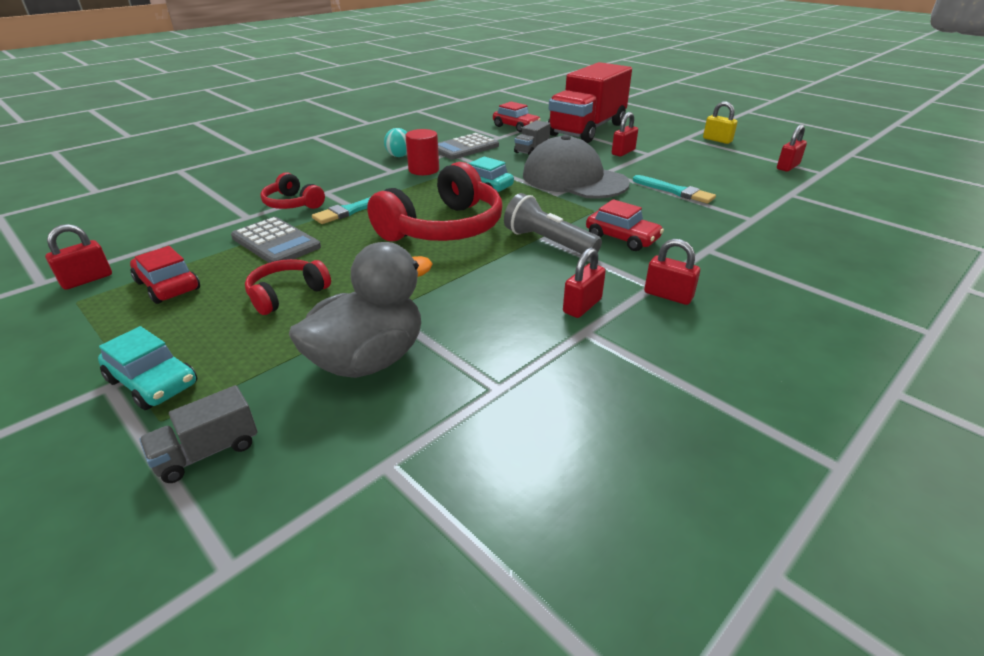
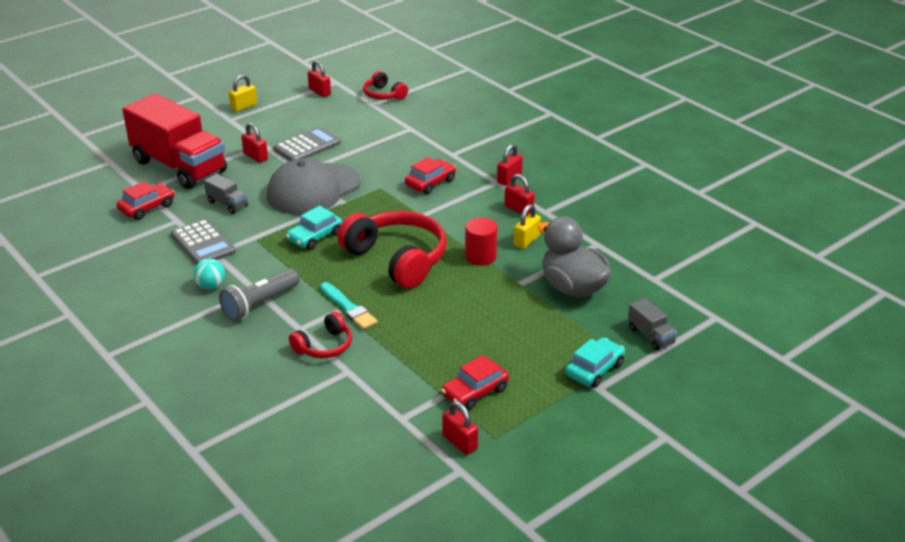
camera: 85 degrees left, 0 degrees up
(276, 242) = (407, 345): grey calculator -> grey calculator (307, 146)
(287, 294) = (494, 329): red headphones -> red headphones (383, 95)
(424, 170) = (260, 269): red cylinder -> red cylinder (480, 257)
(496, 314) = (526, 241): none -> yellow padlock
(548, 242) = (432, 213): grey flashlight -> grey flashlight (260, 304)
(674, 191) = (353, 148): turquoise brush -> none

